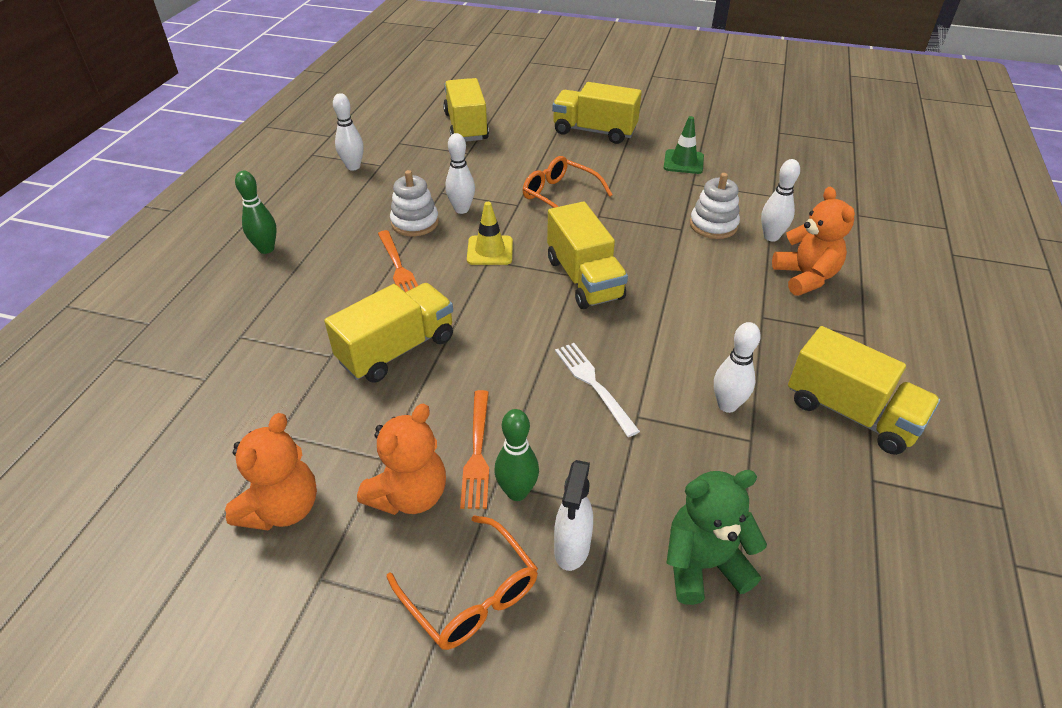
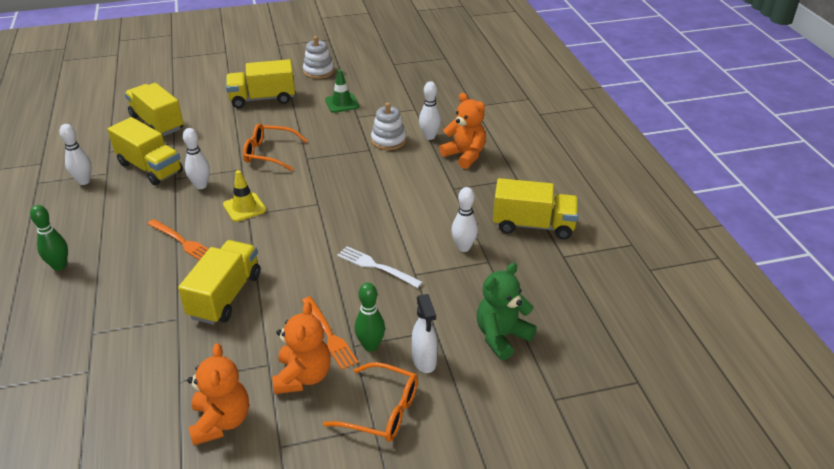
camera: 30 degrees left, 5 degrees down
(415, 223) = (171, 207): white stacking toy -> white stacking toy (318, 71)
(584, 279) = (325, 203): yellow truck -> yellow truck (150, 168)

